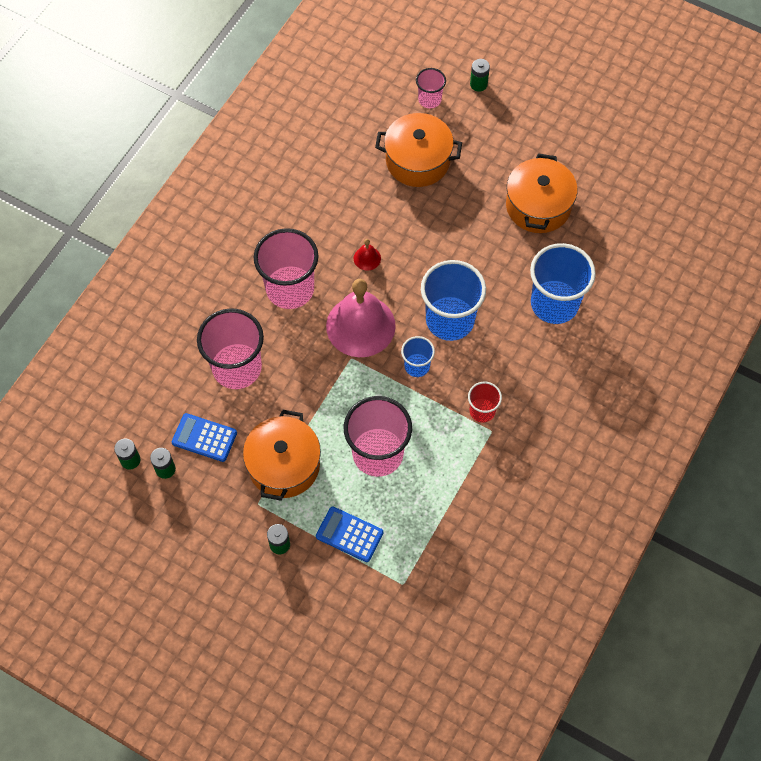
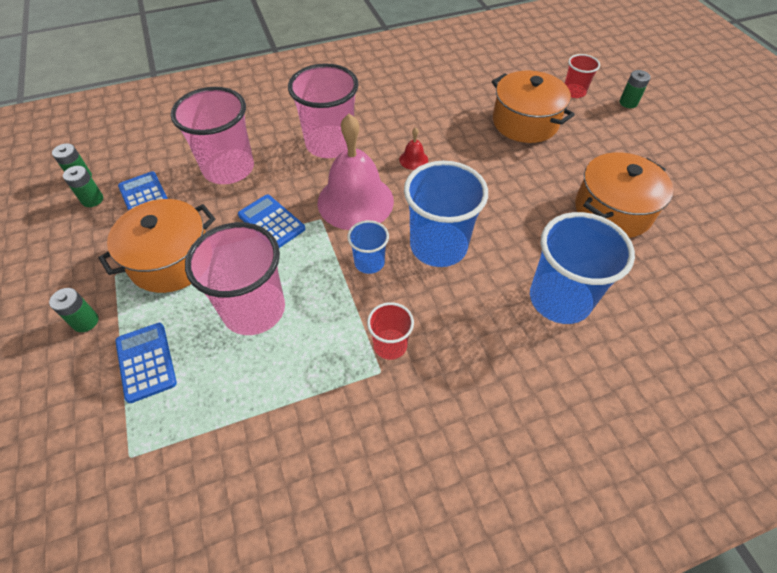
camera: 40 degrees right, 10 degrees down
(319, 386) = (271, 222): none -> blue calculator
(429, 99) = (574, 92): pink cup -> red cup

